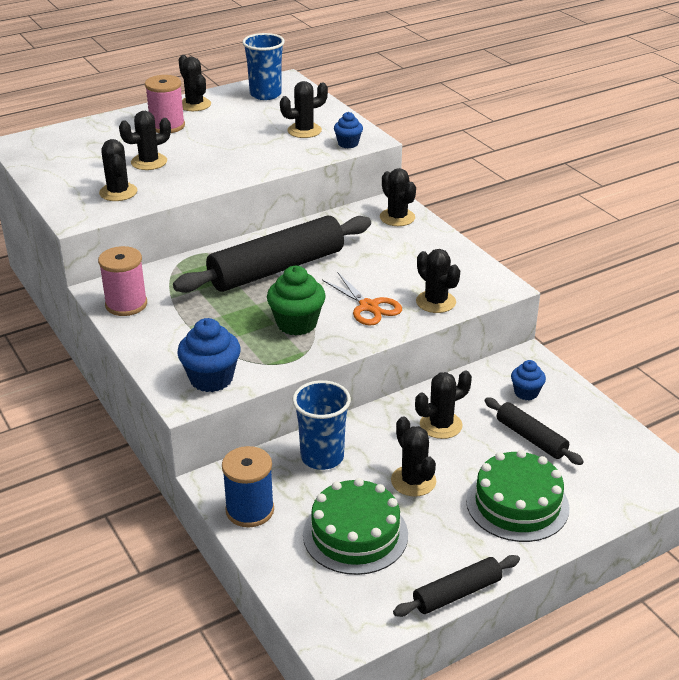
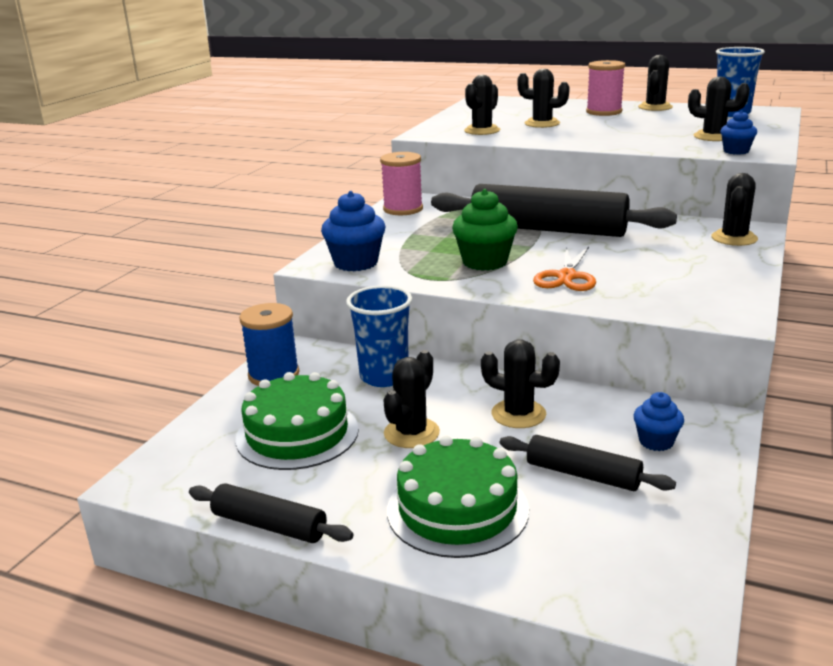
camera: 55 degrees right, 10 degrees down
(436, 302) = (636, 299): black cactus -> none
(531, 438) = (583, 475): black rolling pin -> black rolling pin turned 75 degrees counterclockwise

